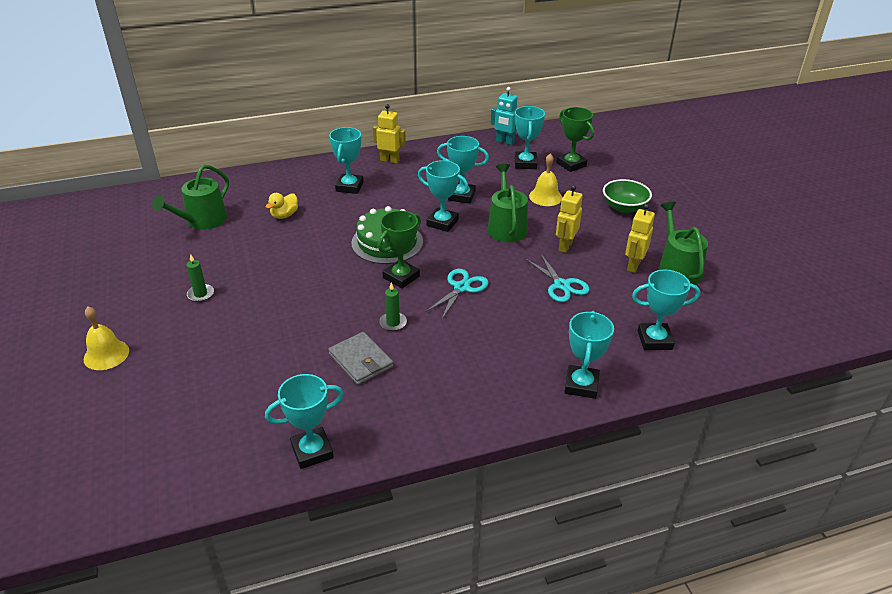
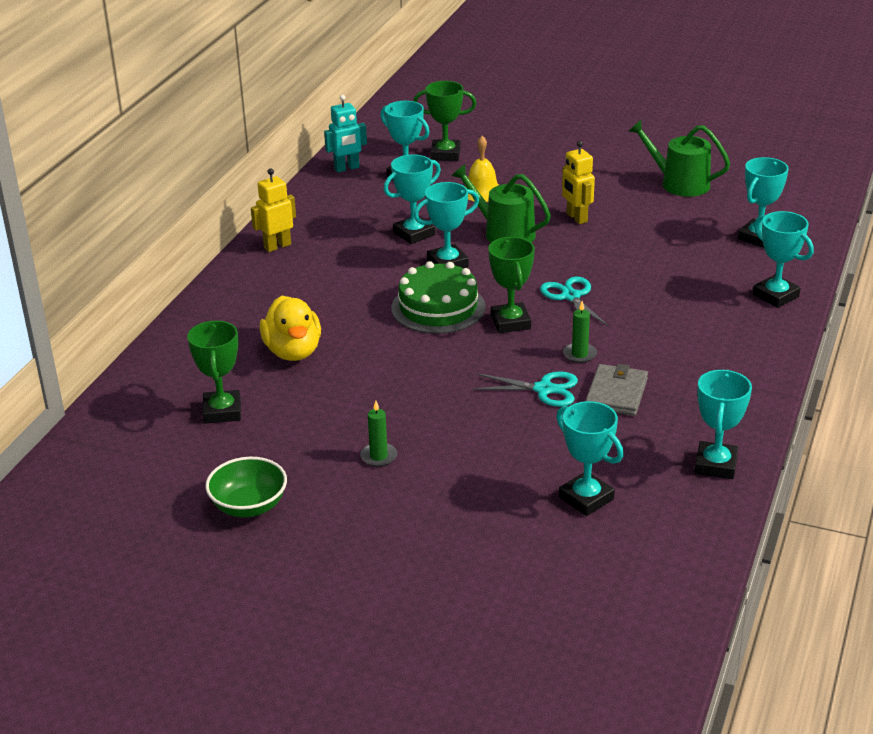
camera: 50 degrees left, 5 degrees down
(106, 354) = (414, 554): yellow bell -> none
(202, 221) = (222, 411): green watering can -> green trophy
(284, 215) = (293, 352): yellow duck -> yellow duck, size x1.70
(349, 187) = (295, 290): turquoise trophy -> turquoise trophy (586, 498)
(361, 361) = (616, 393): grey wallet -> grey wallet turned 75 degrees counterclockwise
(561, 285) = (632, 245): turquoise scissors -> turquoise scissors (544, 389)
(624, 208) = (557, 163): green bowl -> green bowl (249, 506)
(633, 266) = (649, 200): yellow robot -> none

